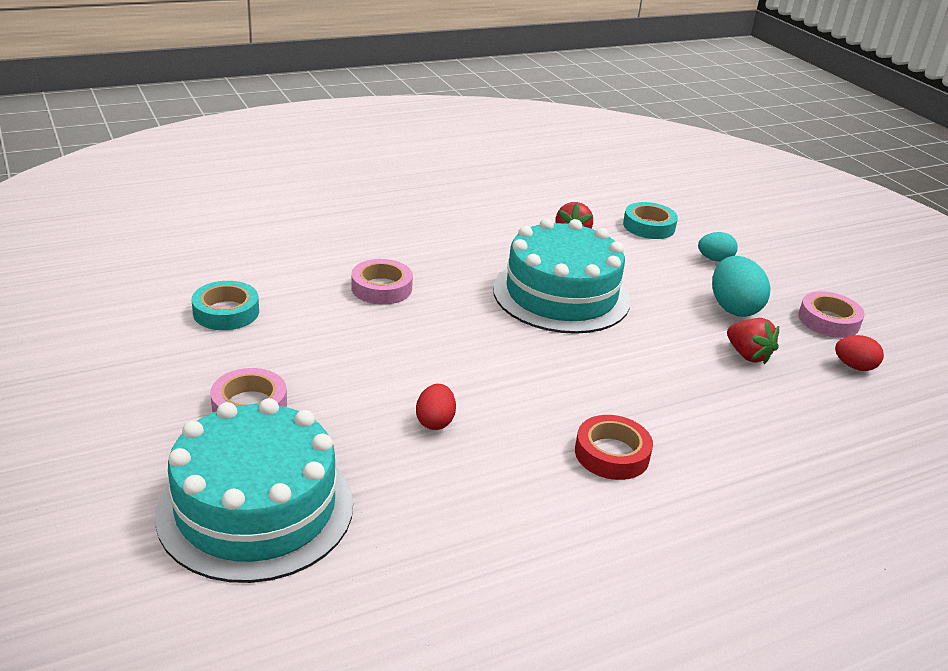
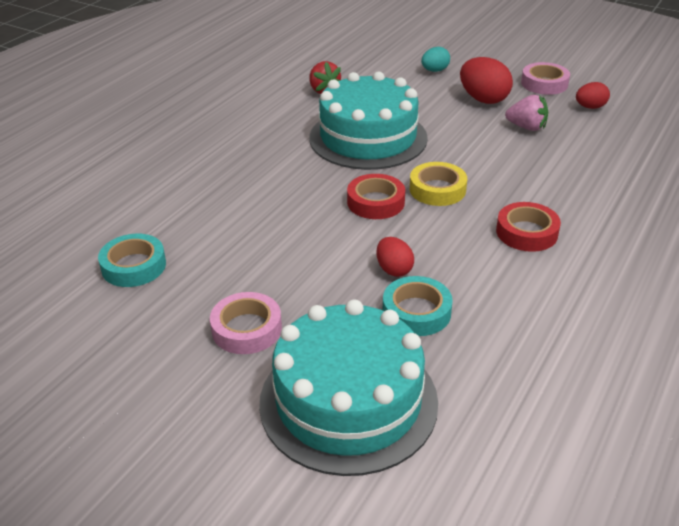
camera: 30 degrees left, 5 degrees up
(381, 288) = (235, 190): pink tape -> none
(494, 355) = (375, 202): none -> red tape
(570, 371) = (437, 189): none -> yellow tape
(649, 226) = (367, 64): turquoise tape -> turquoise tape (416, 312)
(733, 308) = (483, 99): turquoise egg -> red egg
(747, 355) = (526, 127): red strawberry -> pink strawberry

